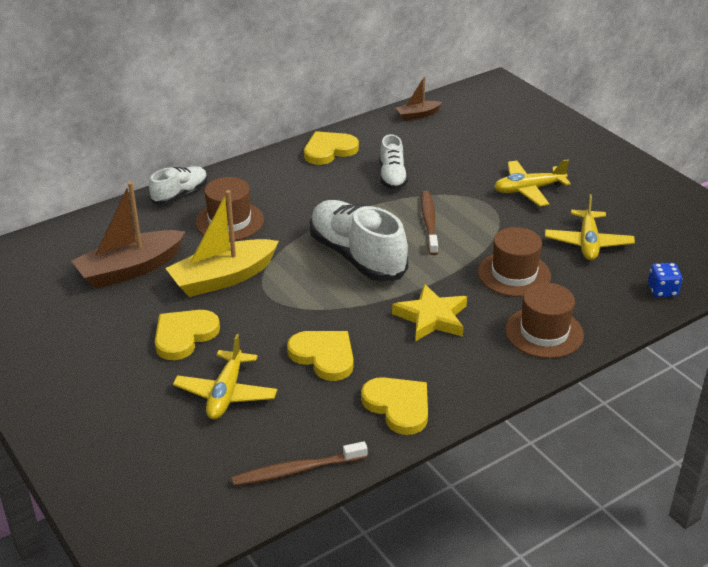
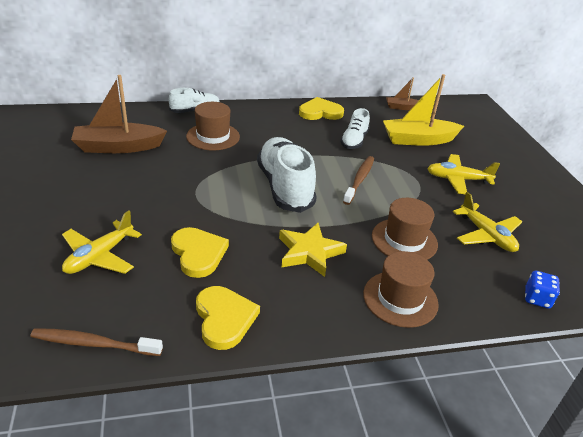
camera: 20 degrees right, 0 degrees up
(184, 336) = (111, 202): yellow heart -> none
(223, 278) = (174, 172): yellow boat -> yellow boat (418, 140)
(588, 243) = (486, 235): yellow plane -> yellow plane turned 60 degrees counterclockwise

